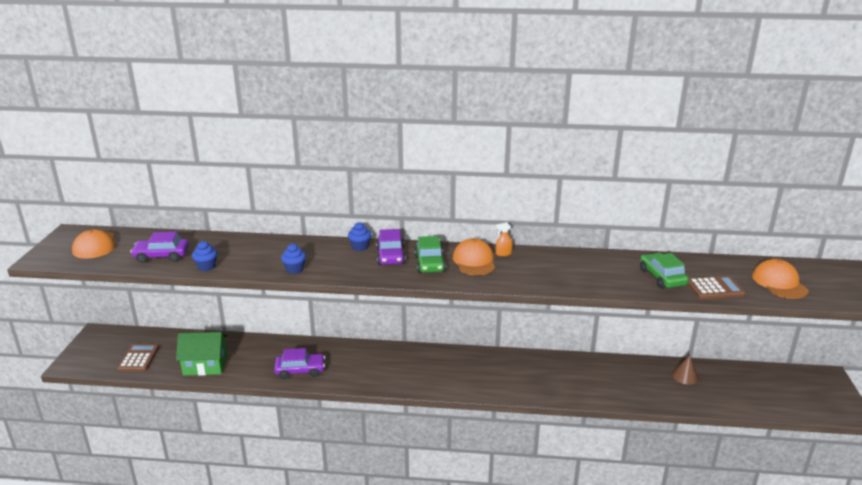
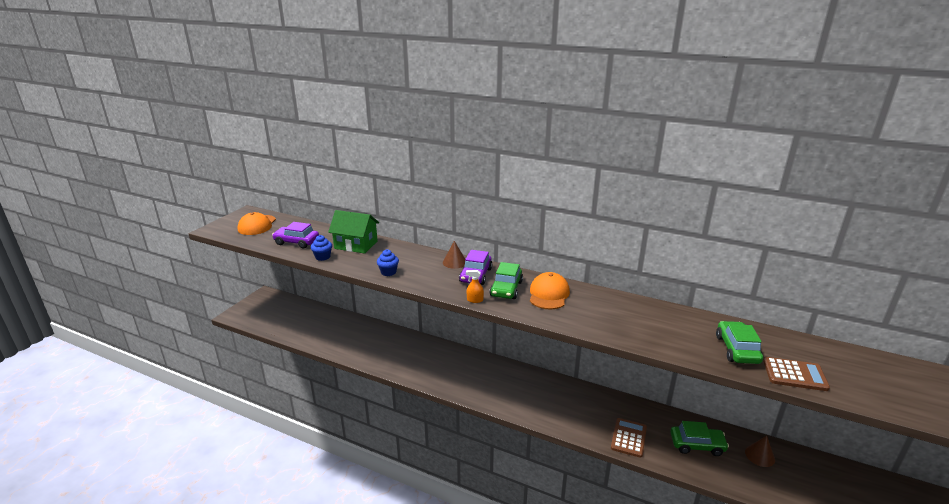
camera: 20 degrees right, 0 degrees up
(139, 358) = (282, 321): brown calculator -> brown calculator (628, 438)
(205, 365) = (326, 338): green house -> green house (356, 245)
(300, 370) = (395, 360): purple car -> none
(360, 247) = (454, 262): blue cupcake -> brown cone
(503, 254) = (581, 292): orange spray bottle -> orange spray bottle (474, 300)
(631, 380) = (697, 445): none -> green car
(779, 283) = (880, 385): orange cap -> none

